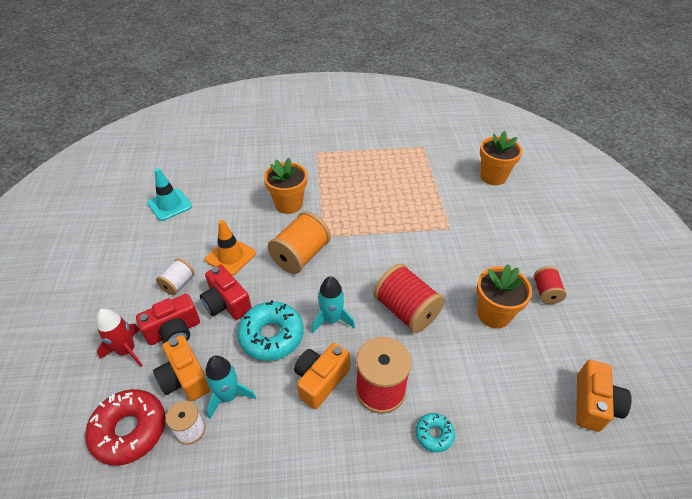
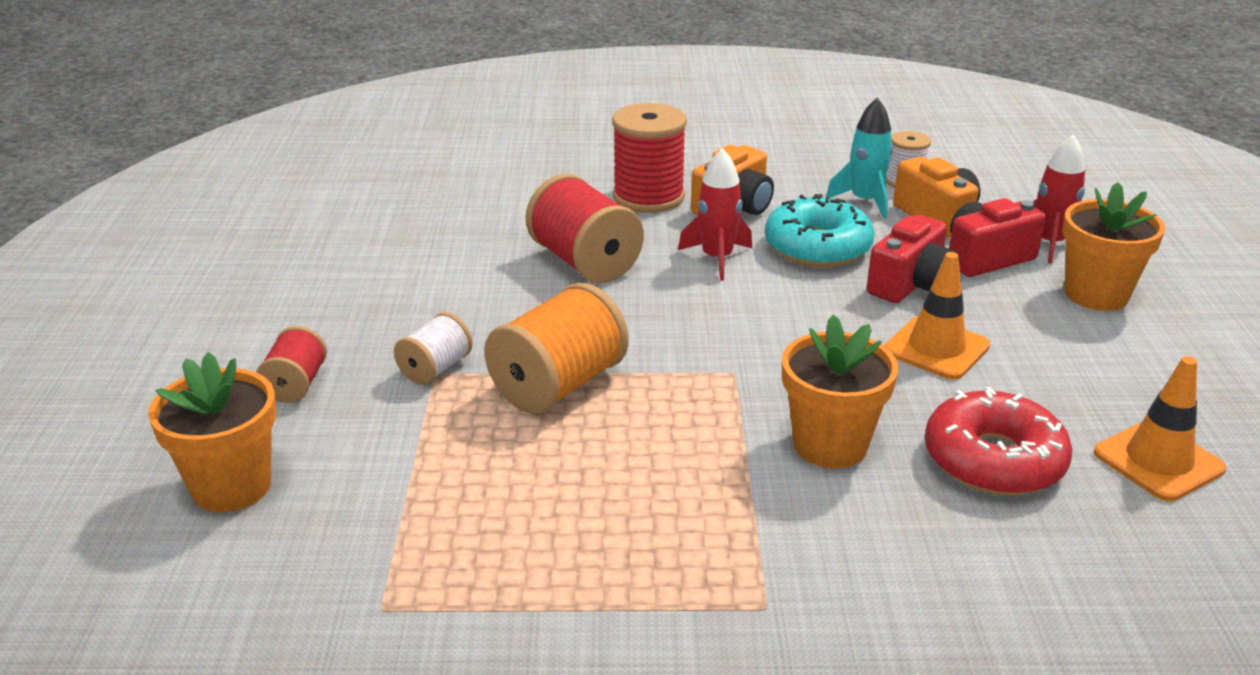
camera: 175 degrees left, 15 degrees down
(130, 430) = (985, 184): red donut -> red donut (993, 460)
(170, 205) = (1158, 461): turquoise traffic cone -> orange traffic cone
(178, 284) = (1021, 313): white spool -> white spool (435, 368)
(226, 303) = (911, 285): red camera -> red camera turned 75 degrees clockwise
(301, 256) = (783, 342): orange spool -> orange spool (558, 385)
(331, 319) = (717, 259): turquoise rocket -> red rocket
(434, 434) = (587, 167): turquoise donut -> none
(494, 314) = (435, 252): orange flower pot -> orange flower pot (1096, 294)
(546, 292) = (320, 271): red spool -> red spool (296, 385)
(593, 404) = (364, 176): orange camera -> none

